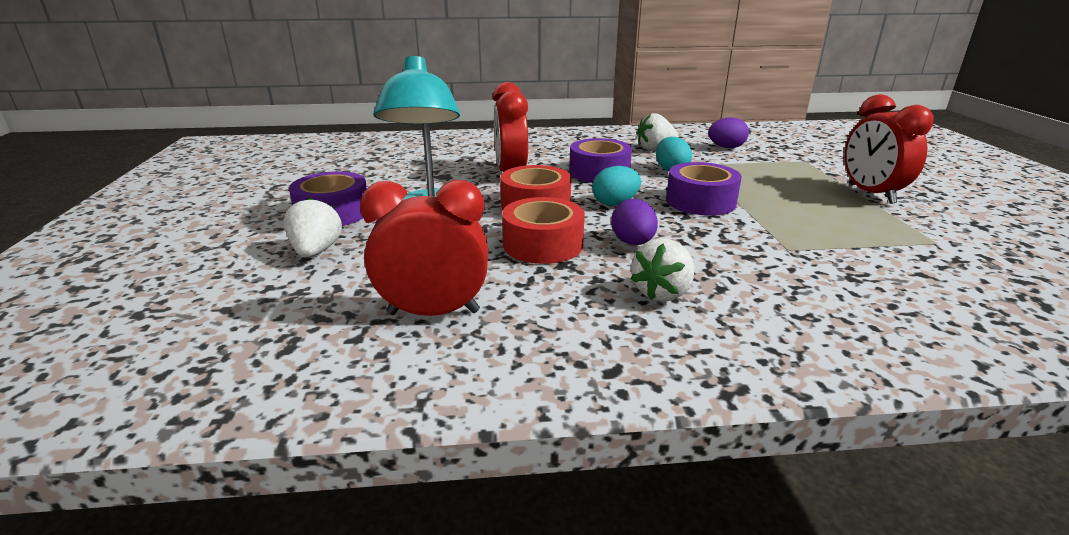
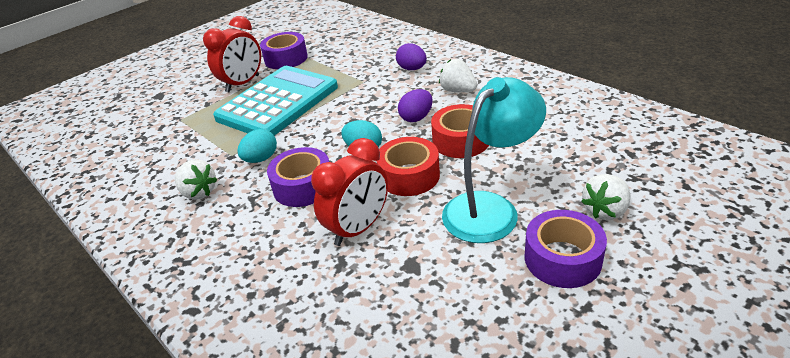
camera: 125 degrees left, 10 degrees up
(433, 312) = (570, 128): red clock -> none
(662, 293) = (457, 90): white strawberry -> white strawberry turned 135 degrees counterclockwise
(700, 201) = (321, 124): purple tape -> purple tape (286, 58)
(726, 147) = (166, 160): purple egg -> purple egg (412, 69)
(787, 197) = (278, 103): none -> turquoise calculator

